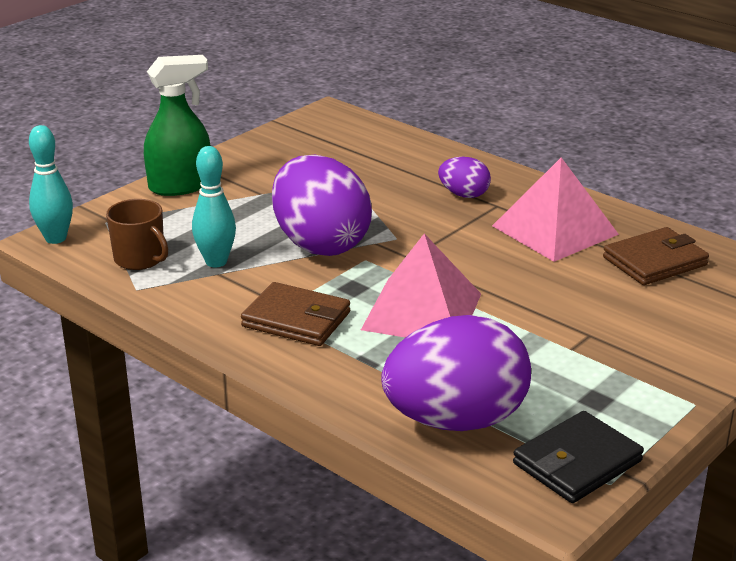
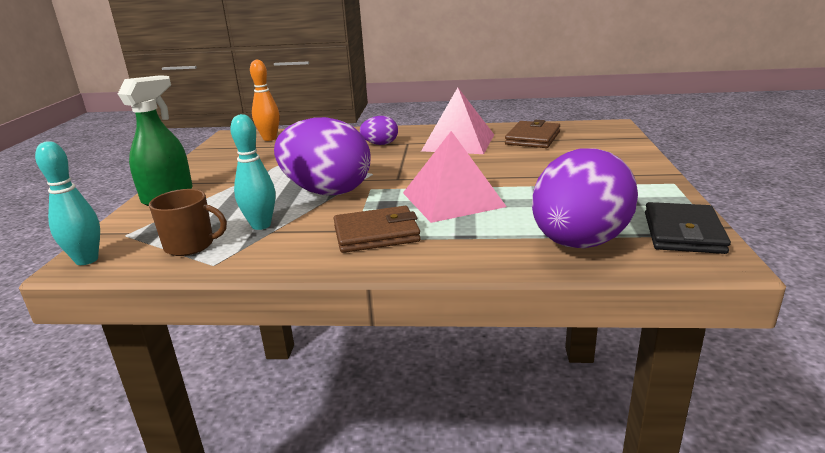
camera: 35 degrees left, 5 degrees down
(360, 134) = (269, 138): none -> orange bowling pin

